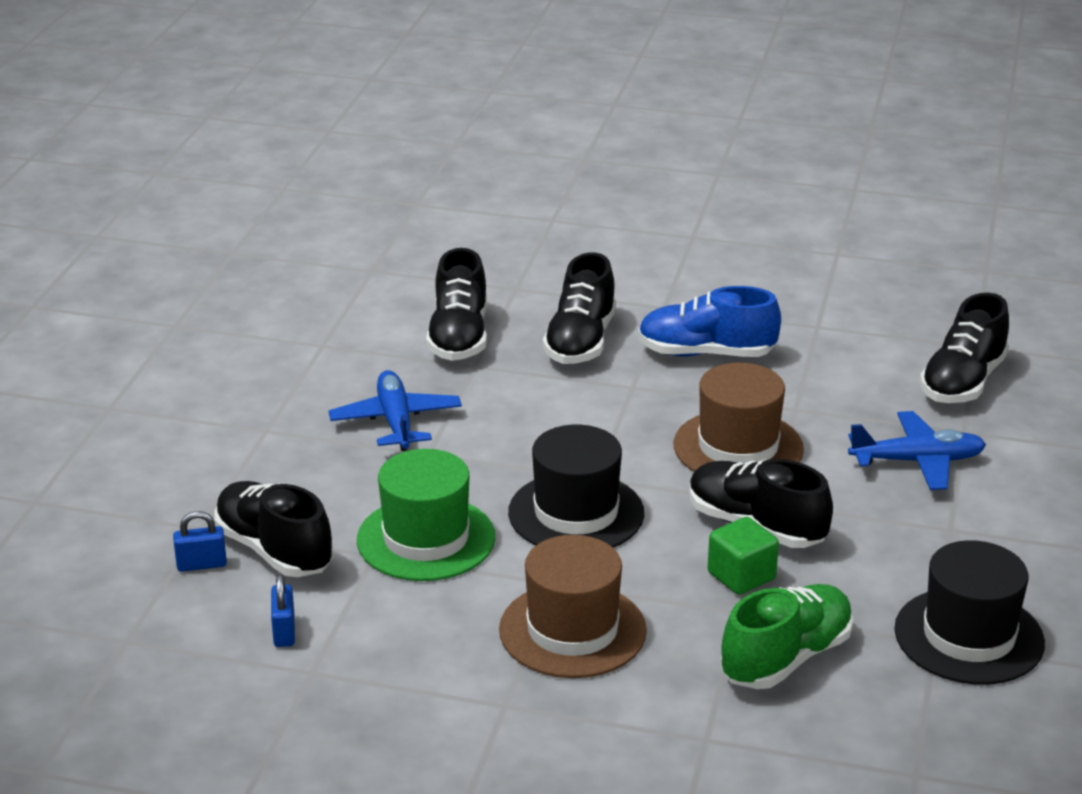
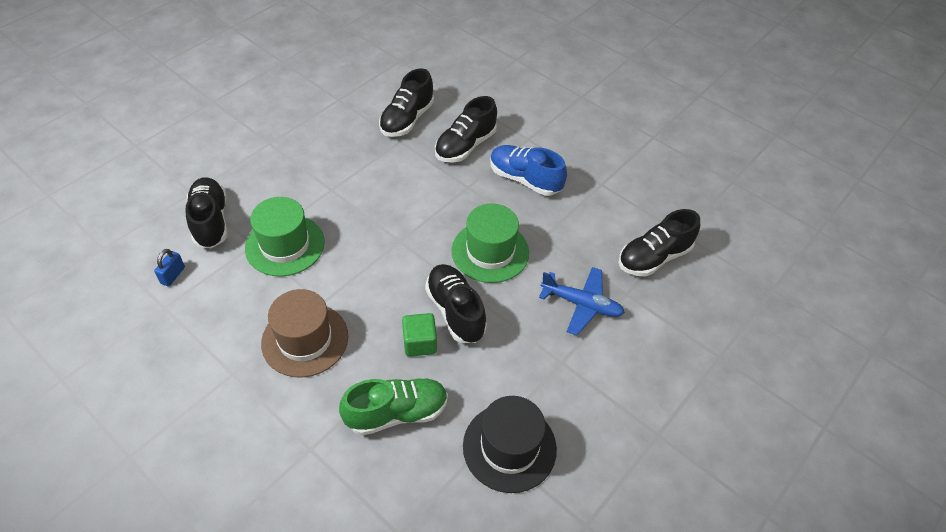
camera: 25 degrees right, 20 degrees up
(201, 564) = (172, 216): blue padlock -> none
(396, 421) = (333, 162): blue plane -> none
(576, 513) = (370, 260): black hat -> none
(738, 447) = (490, 251): brown hat -> green hat

